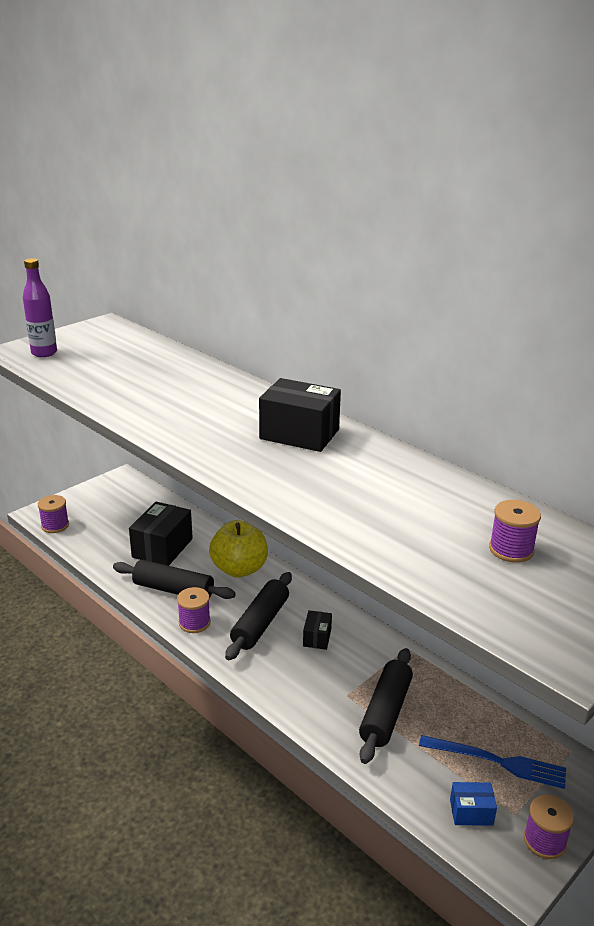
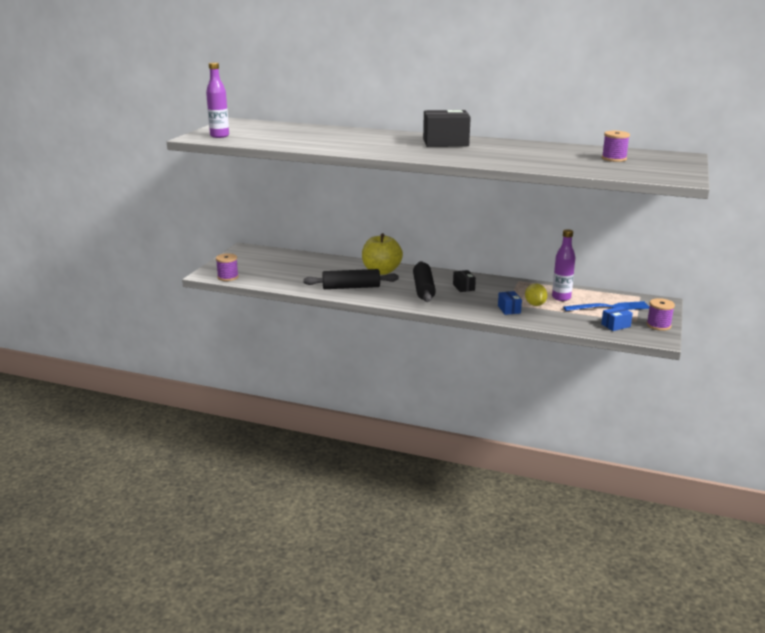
camera: 25 degrees left, 5 degrees down
(162, 548) = (318, 272): black box -> none
(194, 623) = (383, 297): purple spool -> none
(338, 710) = (509, 309): none -> blue box
(386, 712) = (535, 304): black rolling pin -> yellow lemon
(439, 710) = (561, 297): none -> purple bottle

